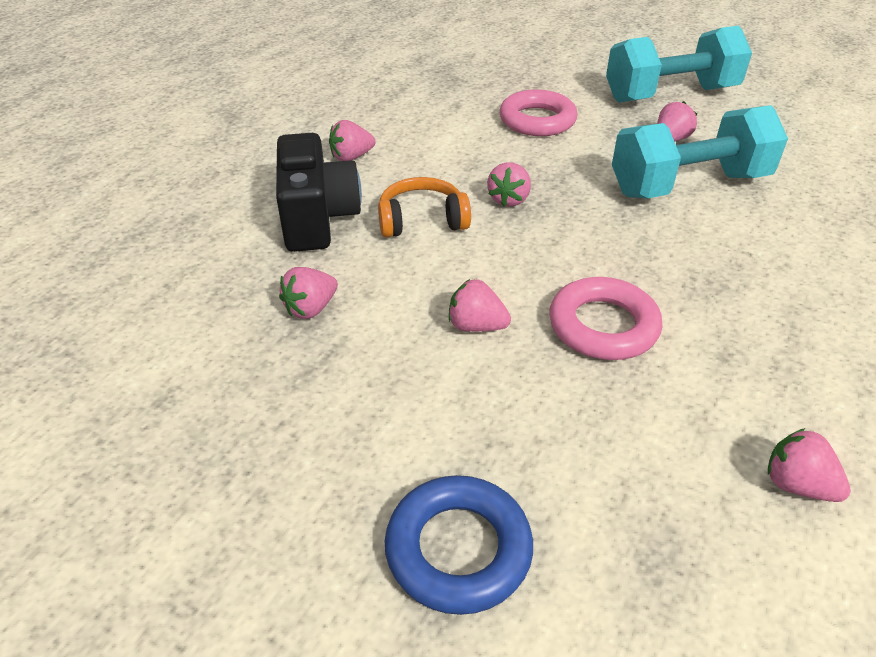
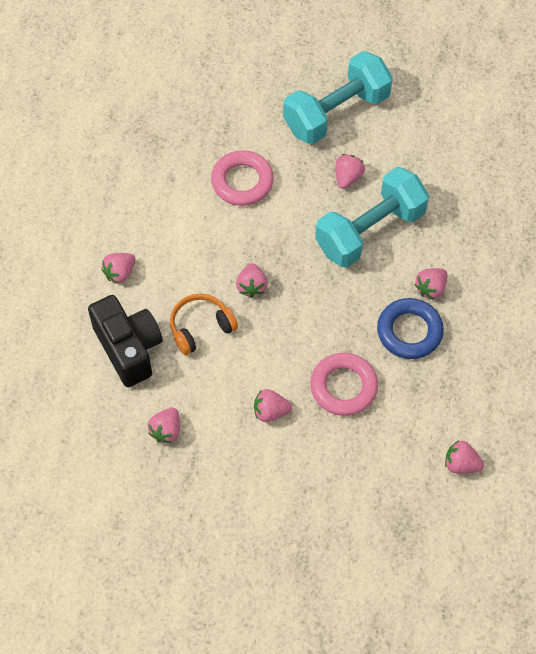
camera: 20 degrees left, 20 degrees up
(458, 549) = (311, 555): blue ring -> blue ring (409, 331)
(769, 253) = (431, 288): none -> pink strawberry

